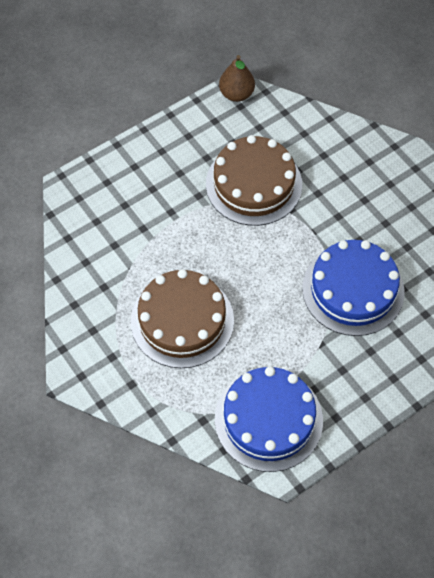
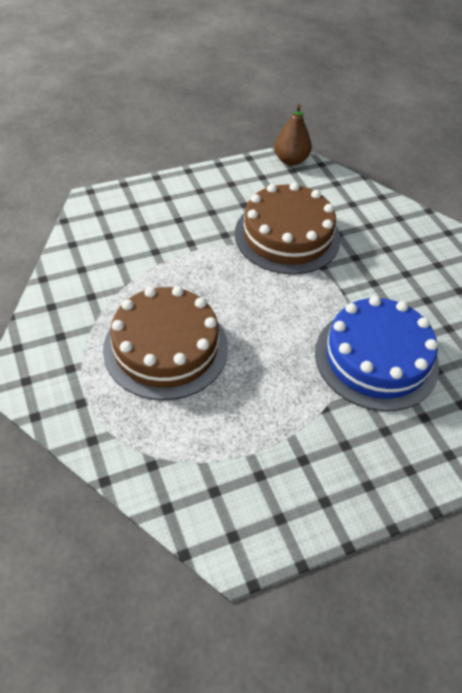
camera: 10 degrees right, 10 degrees down
(268, 419) = (235, 483): blue cake -> none

